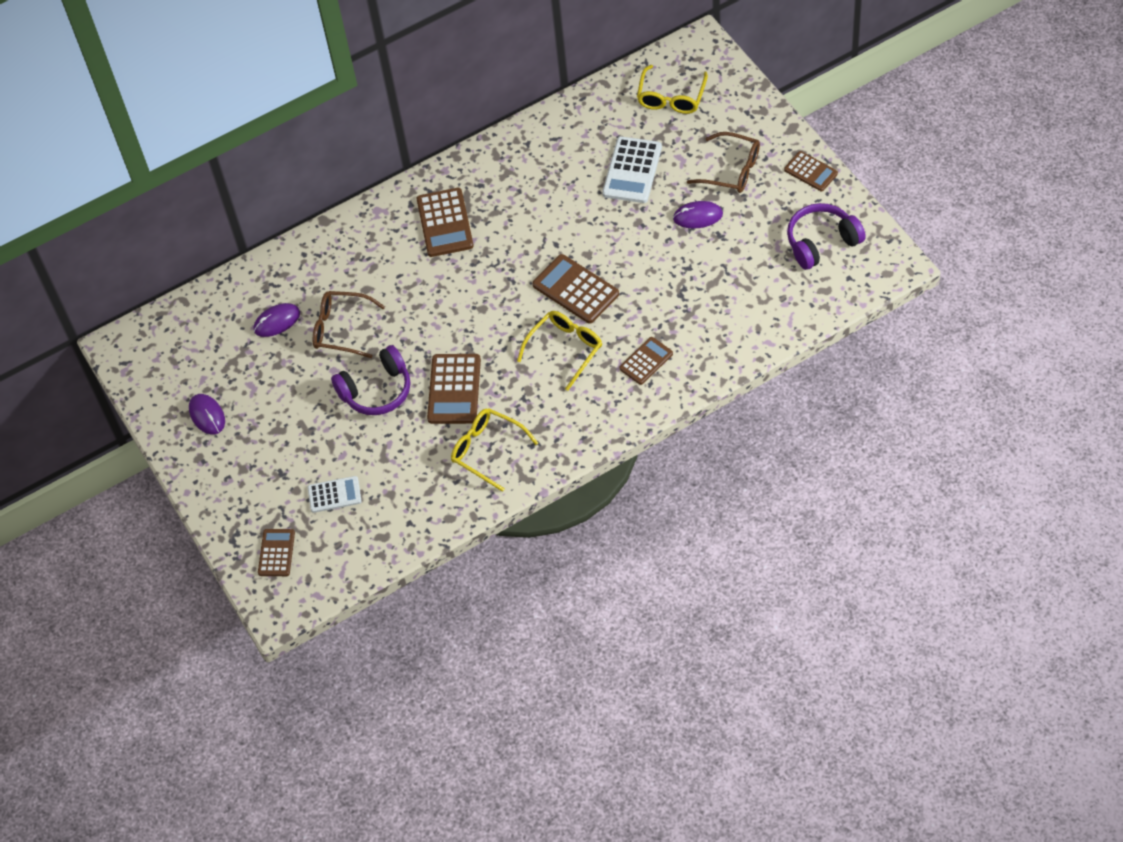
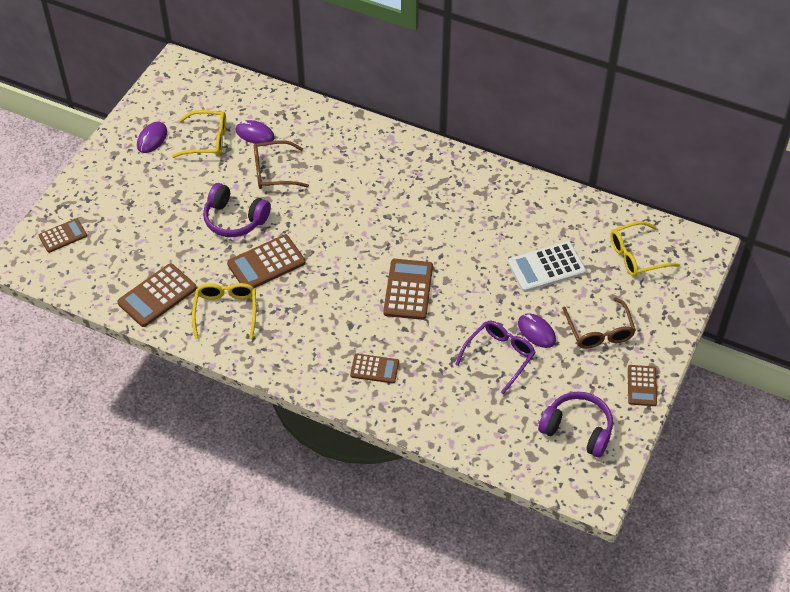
camera: 50 degrees right, 5 degrees down
(334, 495) = (131, 242): white calculator -> none
(341, 329) = (273, 172): brown glasses -> brown glasses turned 75 degrees counterclockwise
(445, 223) = (409, 181): brown calculator -> brown calculator (157, 296)
(565, 349) = (349, 312): yellow glasses -> yellow glasses (207, 140)
(703, 258) = (499, 356): none -> purple glasses

